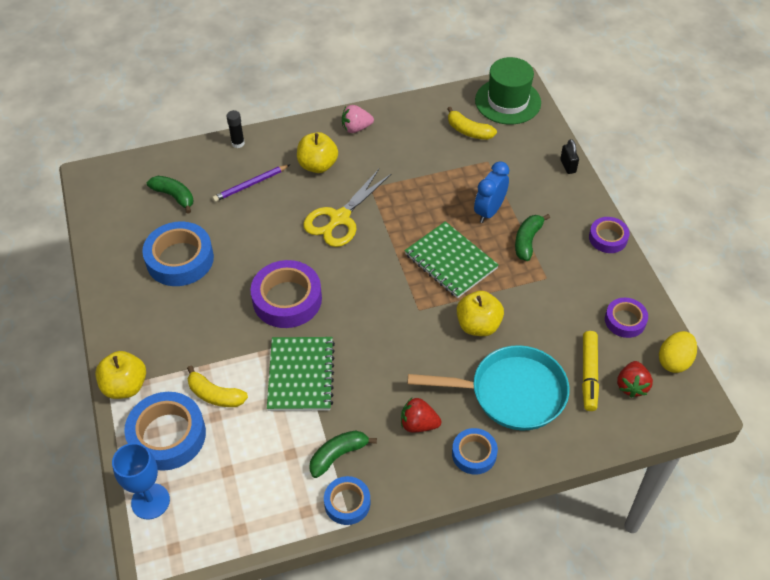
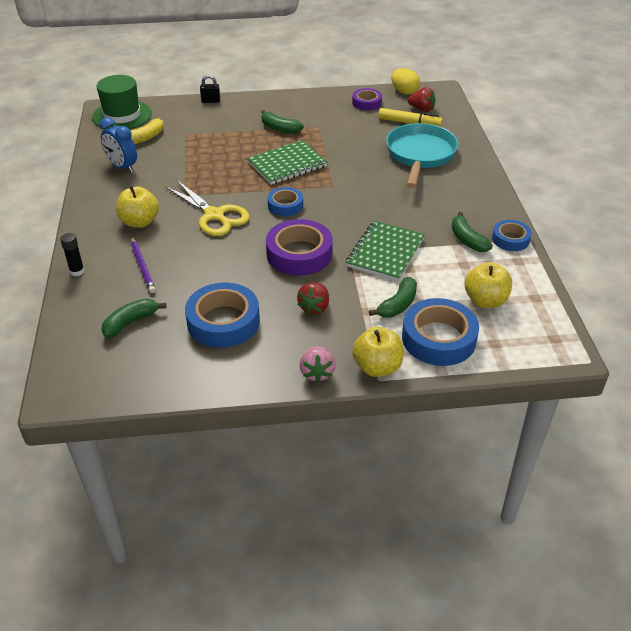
camera: 80 degrees left, 10 degrees down
(150, 501) = (508, 352): blue goblet -> none
(215, 395) = (398, 305): yellow banana -> green banana
(301, 375) = (385, 253): green notebook -> green notebook turned 75 degrees counterclockwise
(356, 128) = (103, 195): pink strawberry -> pink strawberry (317, 373)
(418, 424) = (442, 198): red strawberry -> red strawberry (314, 307)
(474, 454) = (470, 177): blue tape -> blue tape (285, 205)
(478, 325) = (355, 160): yellow apple -> yellow apple (485, 300)
(489, 211) = (241, 140): blue clock -> blue clock (122, 167)
(608, 238) = (290, 97): purple tape -> none

